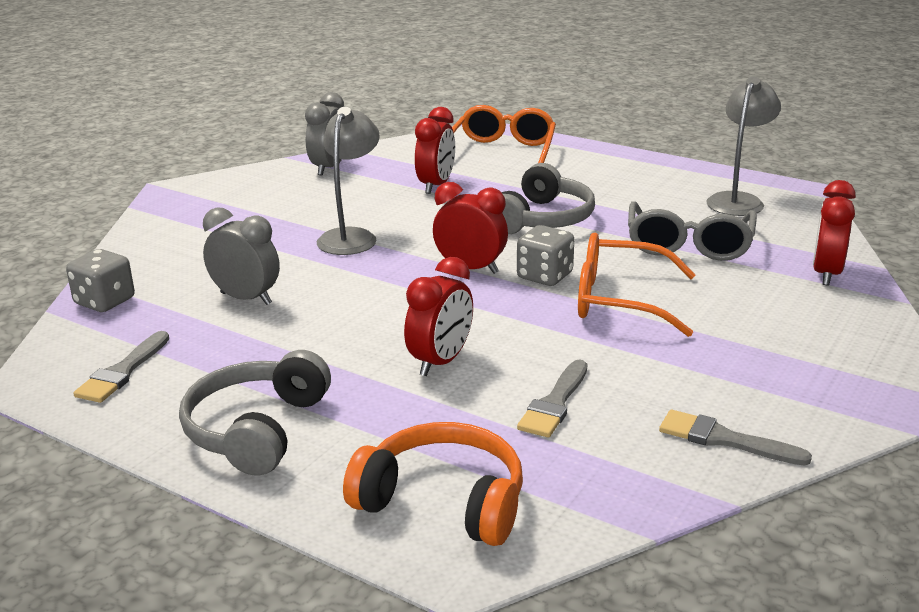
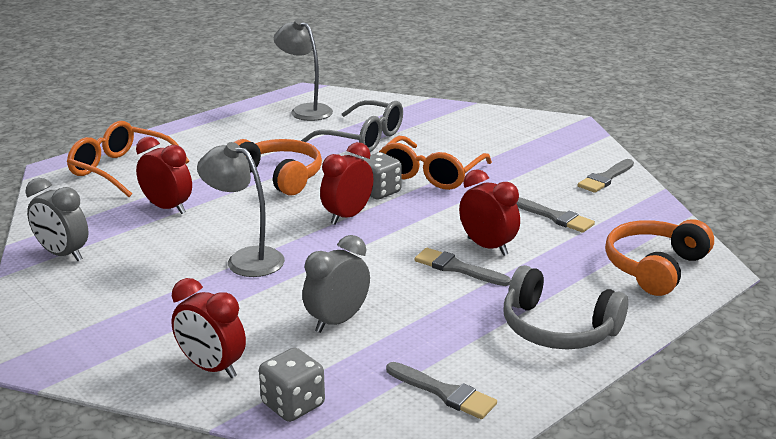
camera: 75 degrees left, 0 degrees up
(378, 348) = (457, 268): none -> grey brush
(543, 219) = (279, 176): grey headphones -> orange headphones
(826, 274) = (430, 112): red clock -> red clock (212, 368)

